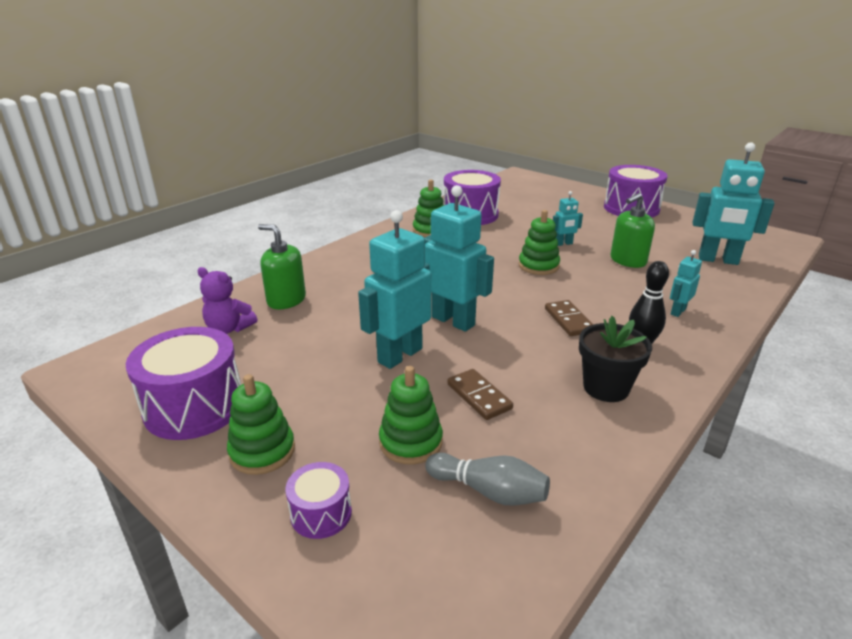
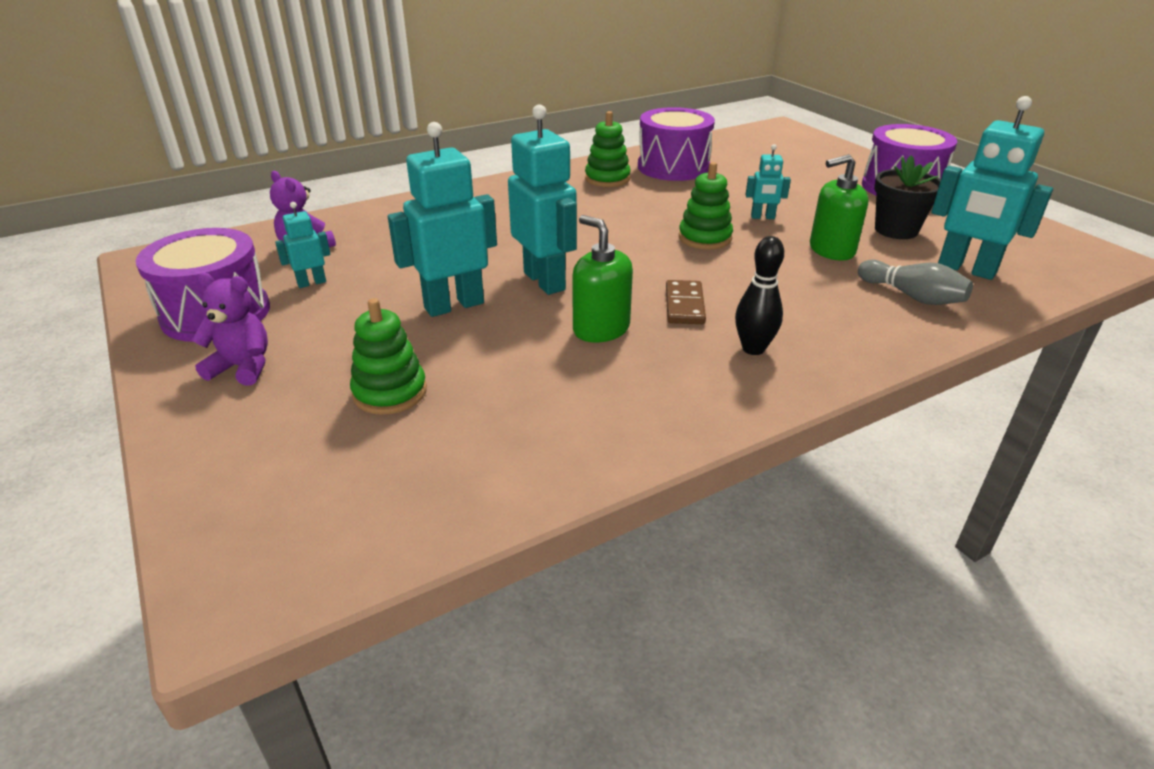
camera: 20 degrees right, 5 degrees up
(262, 451) = (242, 367): green stacking toy -> purple teddy bear
(286, 300) = (385, 229): green soap dispenser -> green soap dispenser (601, 329)
(321, 513) = (248, 435): purple drum -> none
(479, 396) = (502, 364): brown domino -> none
(489, 491) = (427, 458): grey bowling pin -> grey bowling pin (912, 296)
(606, 388) = (659, 387): black flower pot -> black flower pot (896, 230)
(678, 311) = (841, 321): turquoise robot -> turquoise robot (311, 283)

